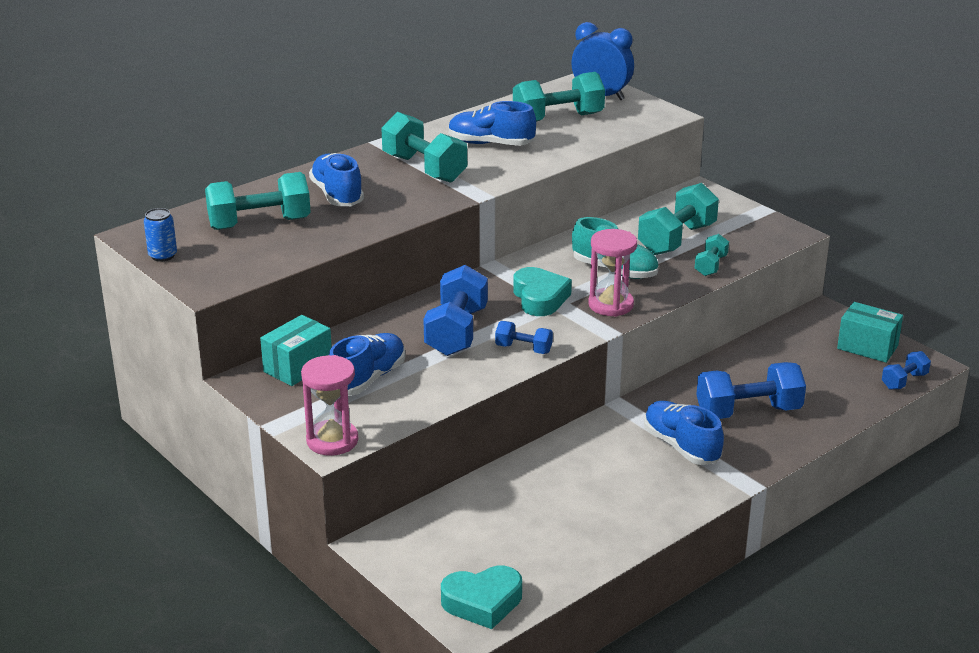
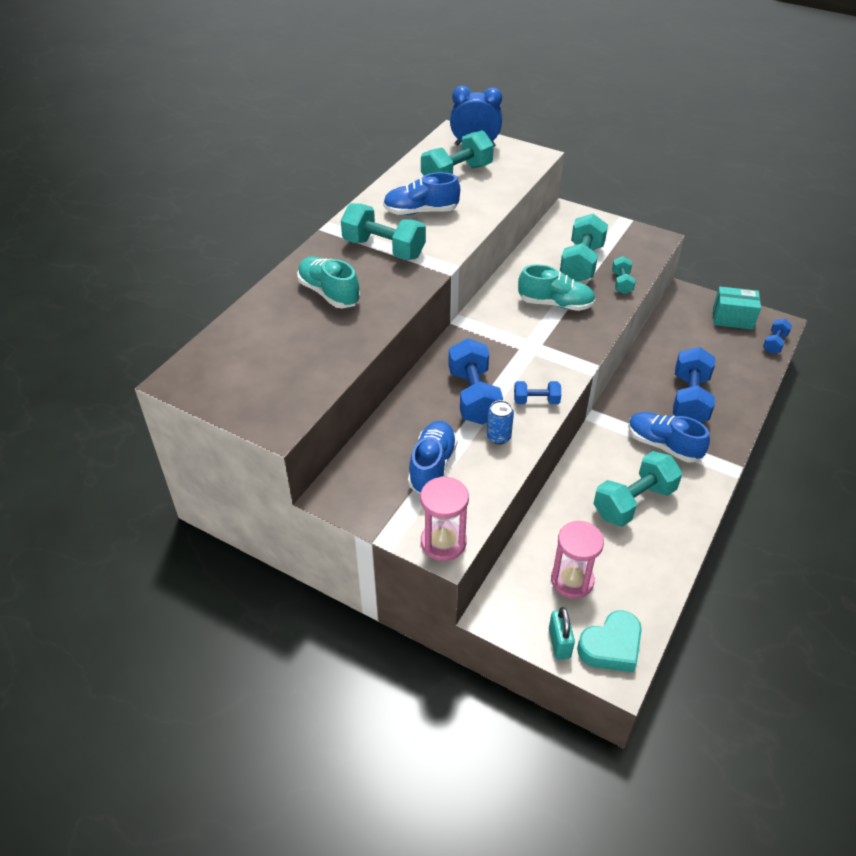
camera: 20 degrees left, 15 degrees up
(163, 256) = (215, 398): blue can -> blue can (498, 437)
(259, 223) = (281, 340): turquoise dumbbell -> turquoise dumbbell (633, 502)
(298, 367) = (367, 468): turquoise box -> none
(337, 195) = (329, 293): blue shoe -> turquoise shoe
(427, 585) = (559, 643): none -> turquoise padlock
(540, 298) = (516, 345): turquoise heart -> none
(610, 305) = (573, 339): pink hourglass -> pink hourglass (572, 580)
(748, 412) = (689, 399): blue dumbbell -> blue dumbbell turned 45 degrees counterclockwise

